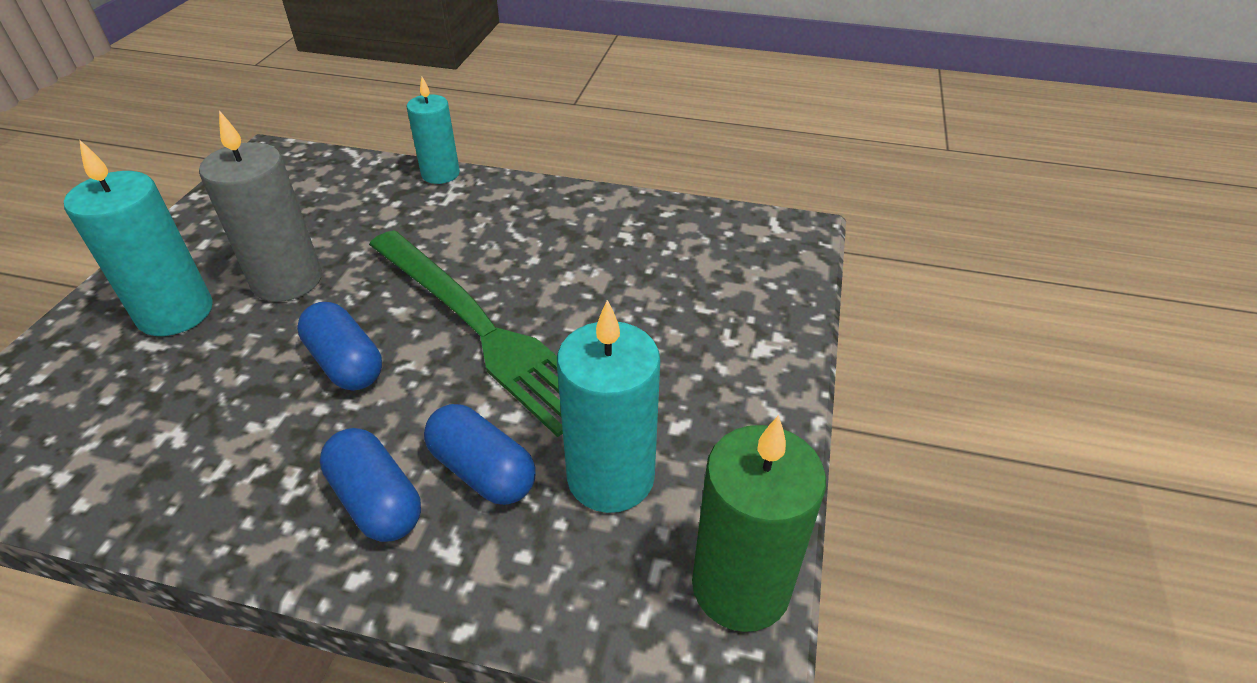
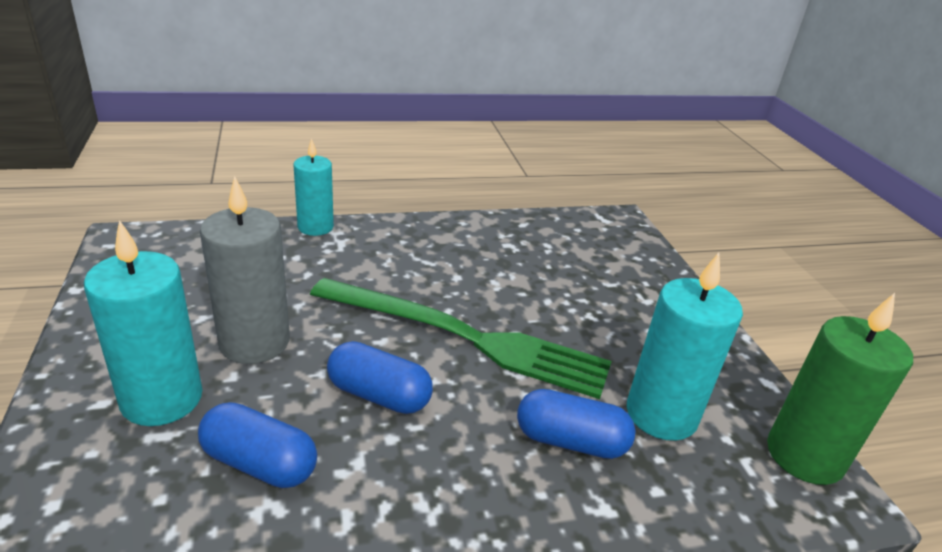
camera: 30 degrees left, 10 degrees down
(377, 500) = (512, 493): blue capsule -> blue capsule (260, 463)

